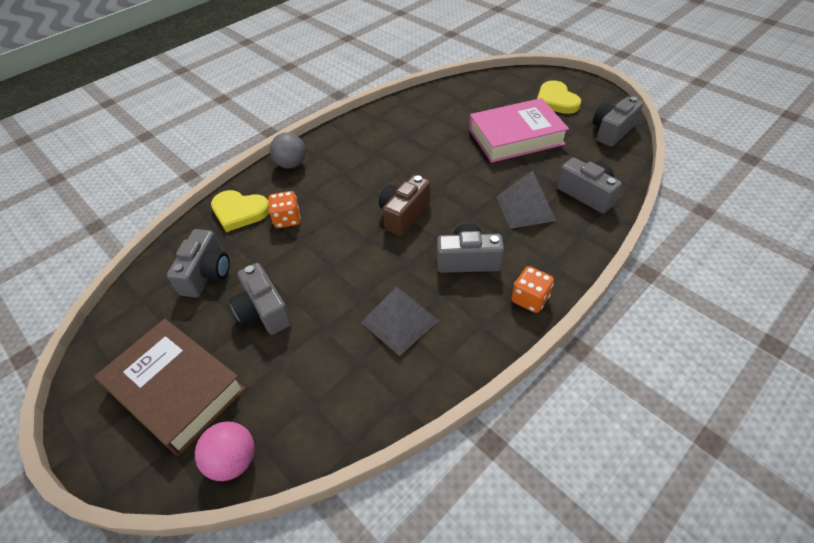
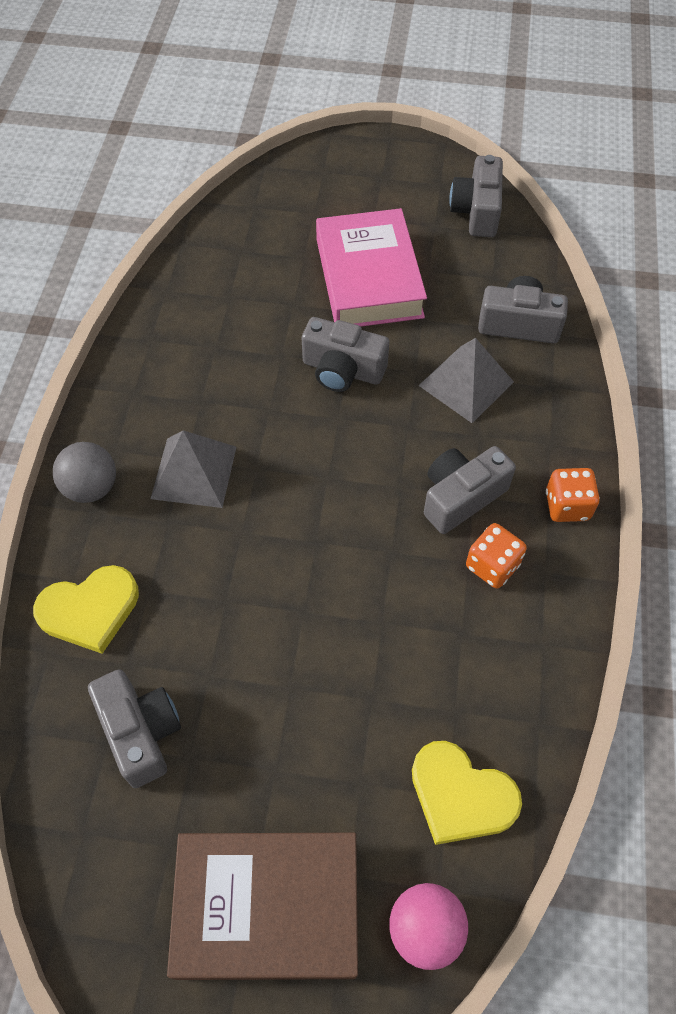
camera: 40 degrees left, 10 degrees up
(264, 311) = (276, 729): grey camera -> grey camera (342, 370)
(287, 219) = (175, 579): orange dice -> orange dice (492, 565)
(400, 321) = (453, 628): grey pyramid -> grey pyramid (194, 472)
(404, 214) = (327, 477): brown camera -> none
(516, 137) = (369, 278): pink book -> pink book turned 45 degrees counterclockwise
(556, 100) = (372, 191): yellow heart -> yellow heart (461, 795)

